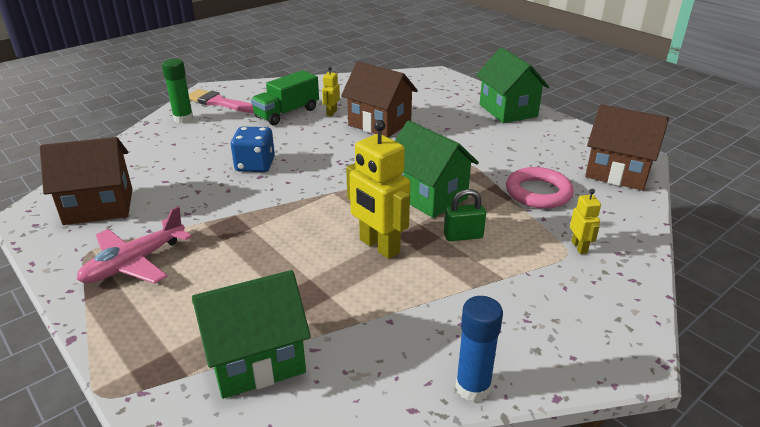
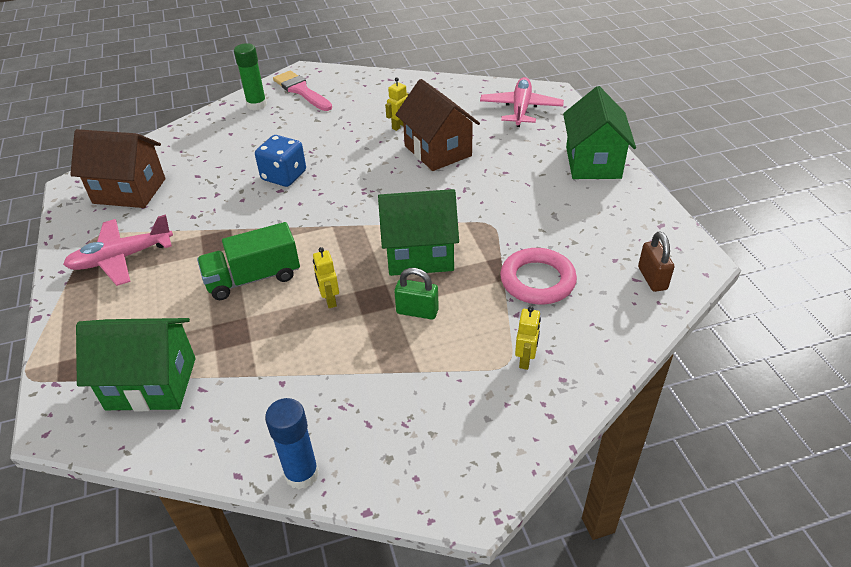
camera: 25 degrees right, 10 degrees up
(287, 113) = (355, 117): green truck -> green truck (253, 278)
(379, 246) = (329, 300): yellow robot -> yellow robot, size x0.49
(422, 87) = (521, 109): none -> pink plane
(428, 196) = (419, 255): green house -> green house turned 75 degrees counterclockwise
(618, 173) = (652, 278): brown house -> brown padlock

